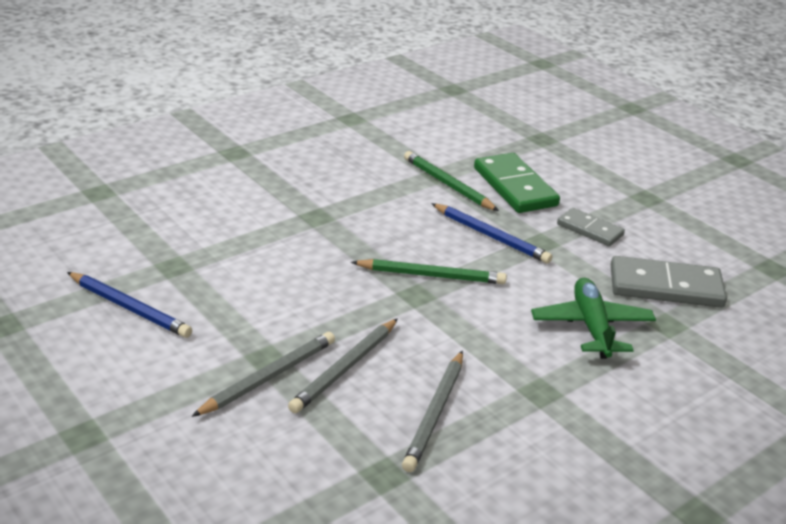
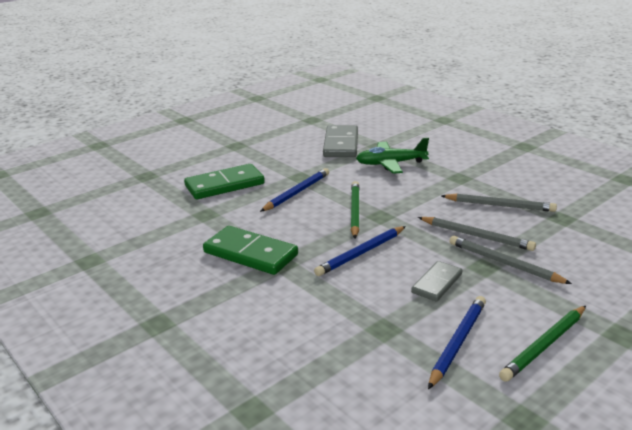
camera: 90 degrees left, 5 degrees down
(324, 268) = (361, 253): none -> blue pencil
(341, 199) = (250, 254): none -> green domino
(447, 184) = (222, 209): green pencil -> green pencil (544, 345)
(589, 230) = (281, 162): grey domino -> grey domino (437, 283)

